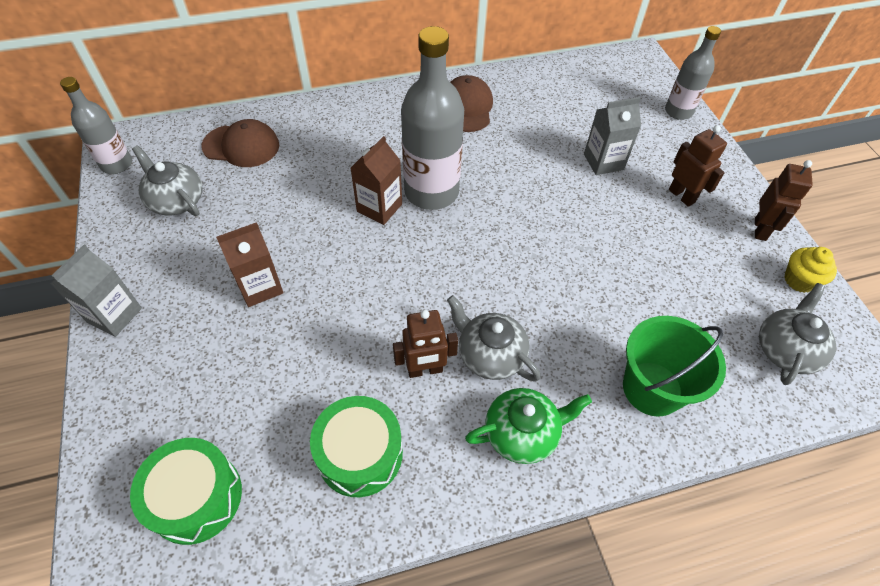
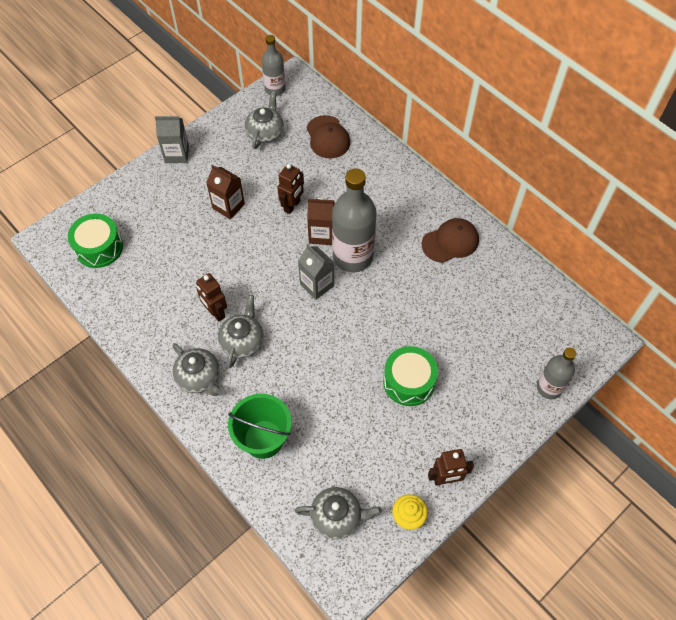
camera: 65 degrees right, 5 degrees up
(360, 454) = (151, 304): green drum -> green drum (409, 381)
(522, 433) = (199, 377): green teapot -> grey teapot
(603, 162) = (451, 351): grey carton -> grey carton (317, 285)
(682, 196) = (448, 415): brown robot -> brown robot (292, 206)

